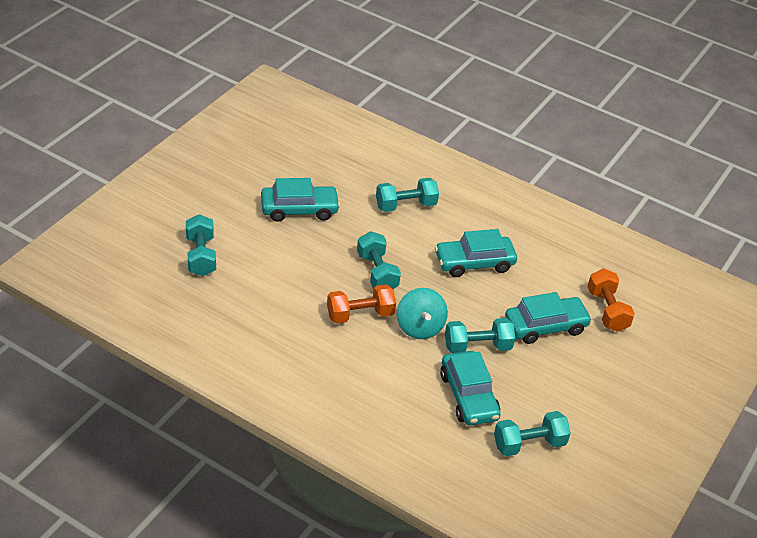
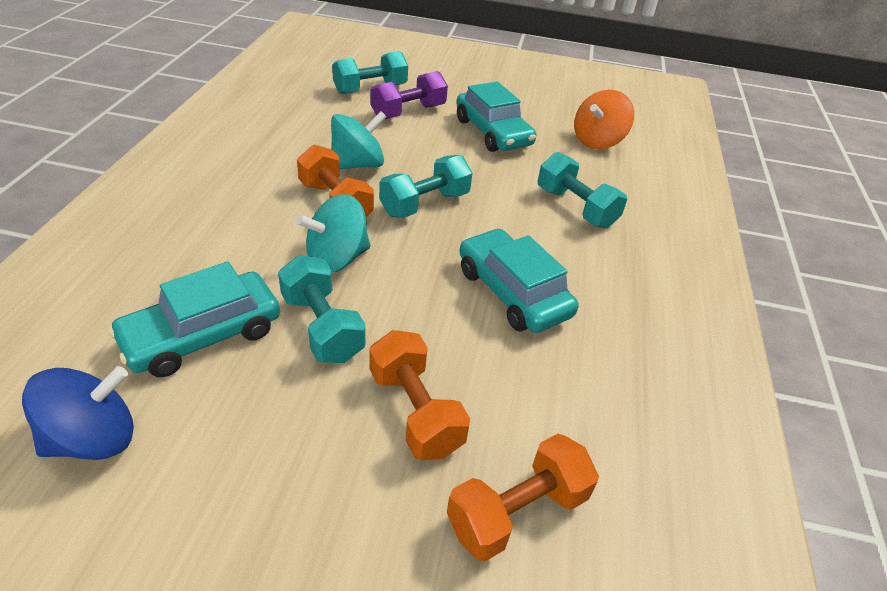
camera: 70 degrees right, 0 degrees up
(249, 245) = (408, 112): none -> purple dumbbell
(316, 292) = (358, 164): none -> turquoise spinning top
(332, 161) = (597, 141): none -> orange spinning top
(529, 444) = (94, 438): turquoise dumbbell -> blue spinning top
(545, 326) = (415, 411): turquoise car -> orange dumbbell

